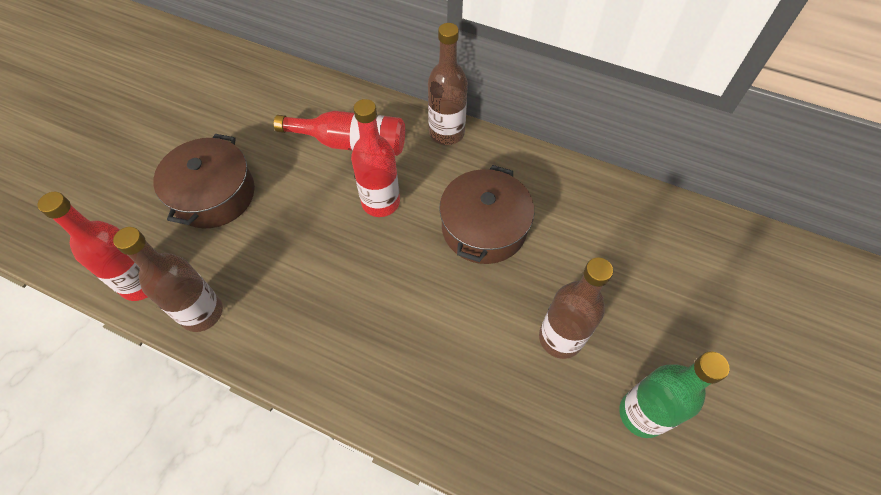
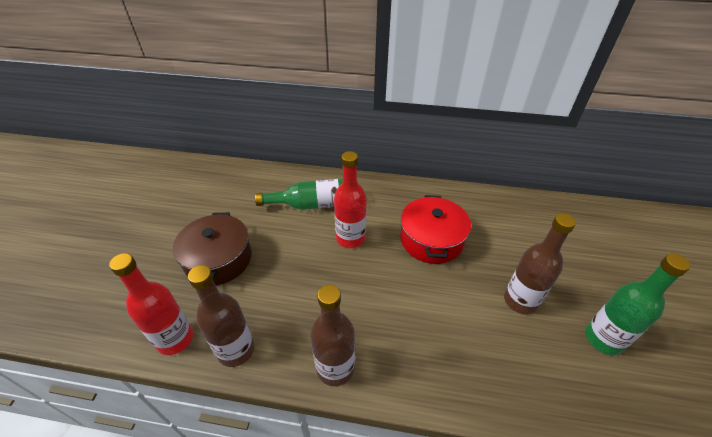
camera: 15 degrees left, 15 degrees down
(351, 143) = (313, 204): red bottle -> green bottle
(446, 133) = (378, 186): brown bottle -> brown bottle (335, 368)
(484, 227) = (431, 239): brown pot -> red pot

